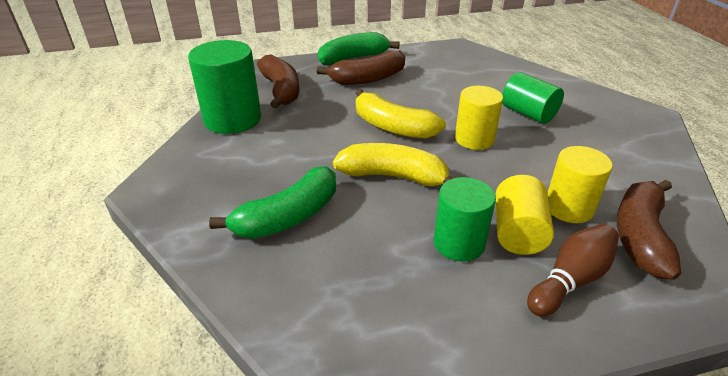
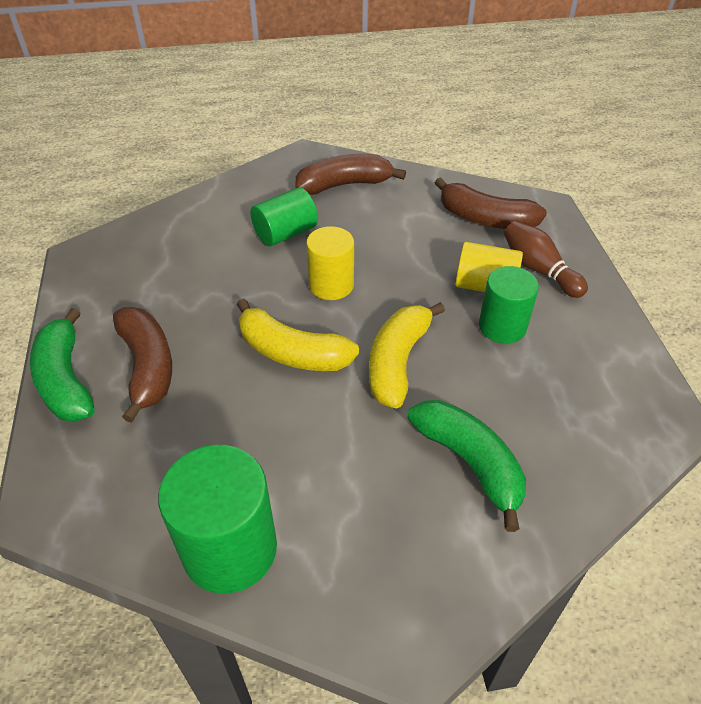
camera: 85 degrees left, 10 degrees up
(281, 90) = (148, 482): brown banana -> brown banana (345, 185)
(392, 127) = (292, 352): yellow banana -> yellow banana turned 75 degrees clockwise
(569, 208) = (451, 247): yellow cylinder -> none

